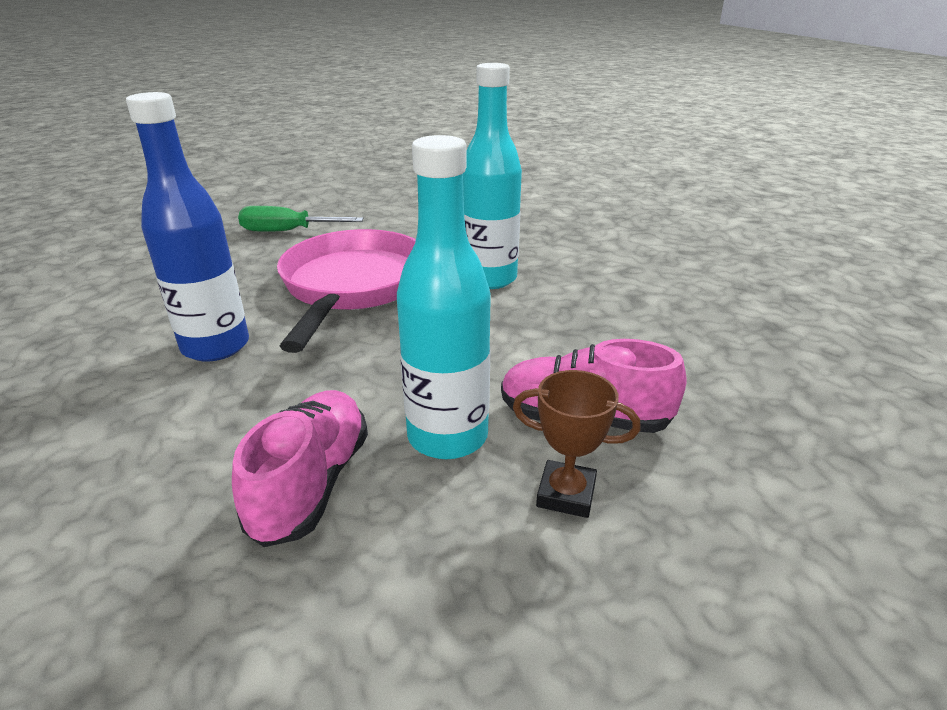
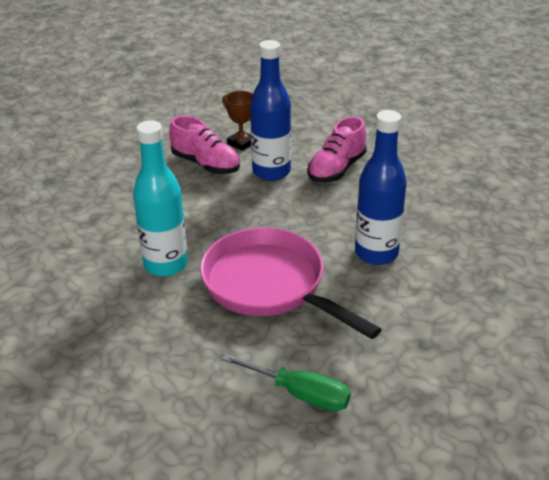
camera: 155 degrees left, 5 degrees up
(353, 286) = (269, 285): pink pan -> pink pan turned 105 degrees clockwise
(447, 437) = (271, 172): turquoise bottle -> blue bottle

